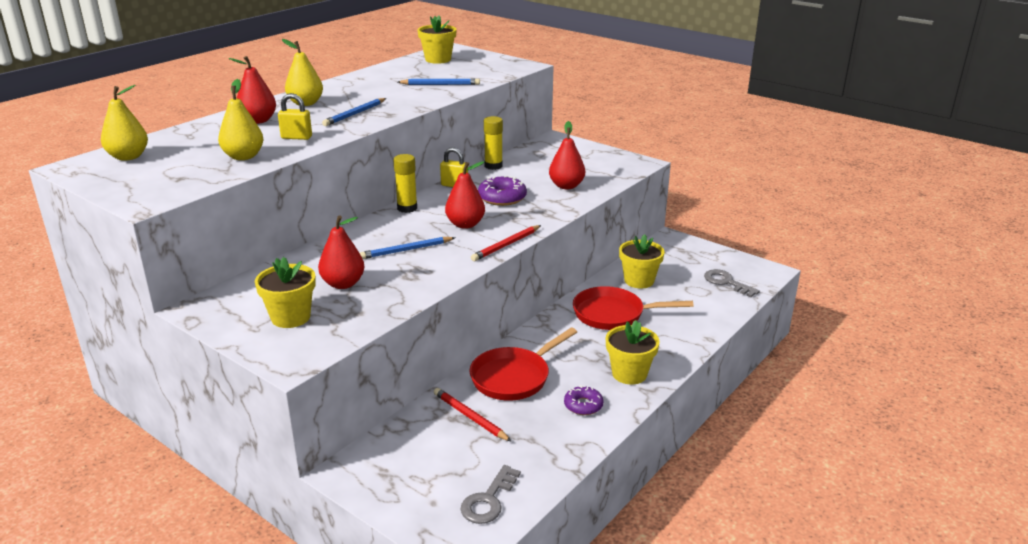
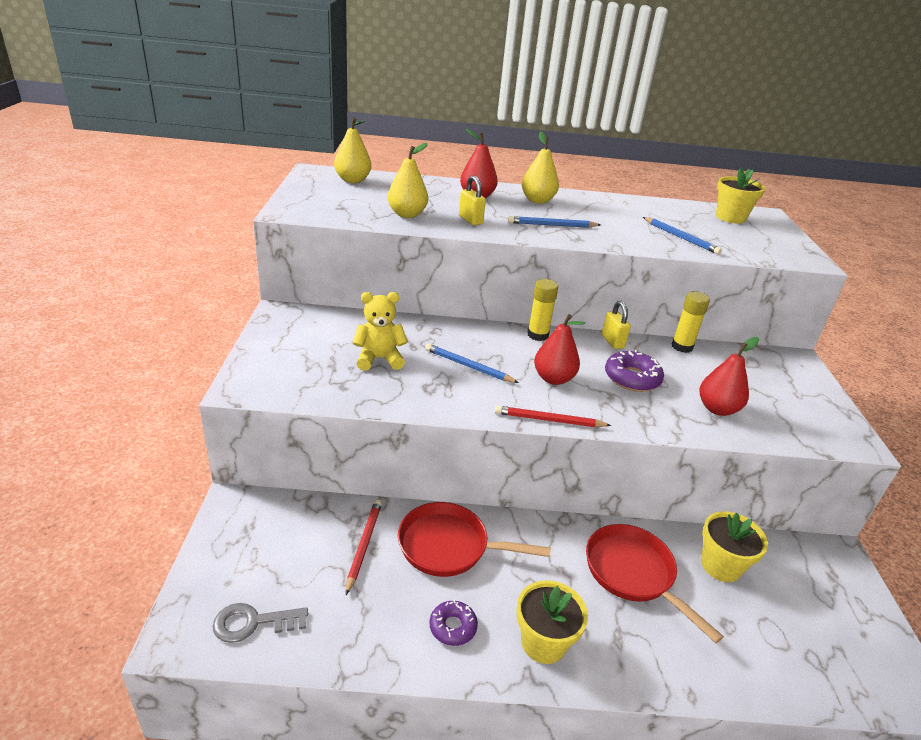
camera: 50 degrees right, 5 degrees up
(290, 317) = (305, 357): yellow flower pot -> none
(343, 284) = (379, 359): red pear -> yellow teddy bear
(726, 282) = (828, 657): grey key -> none

